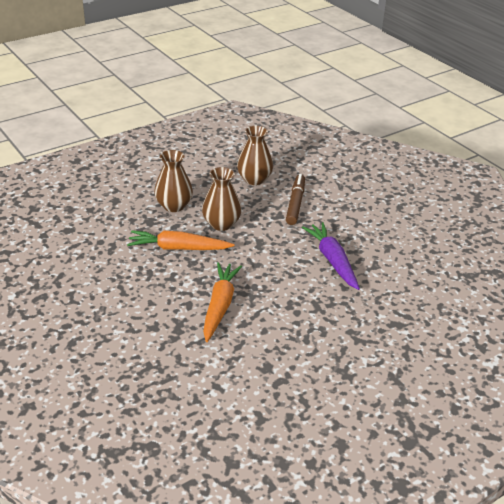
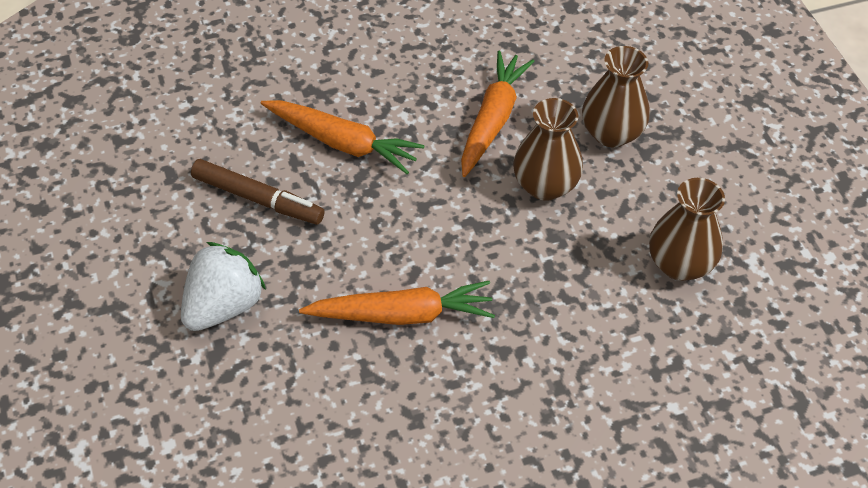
camera: 105 degrees right, 15 degrees up
(295, 203) = (585, 308): brown marker -> brown marker (257, 199)
(332, 260) = (402, 315): purple carrot -> orange carrot
(366, 329) = (223, 306): none -> white strawberry

